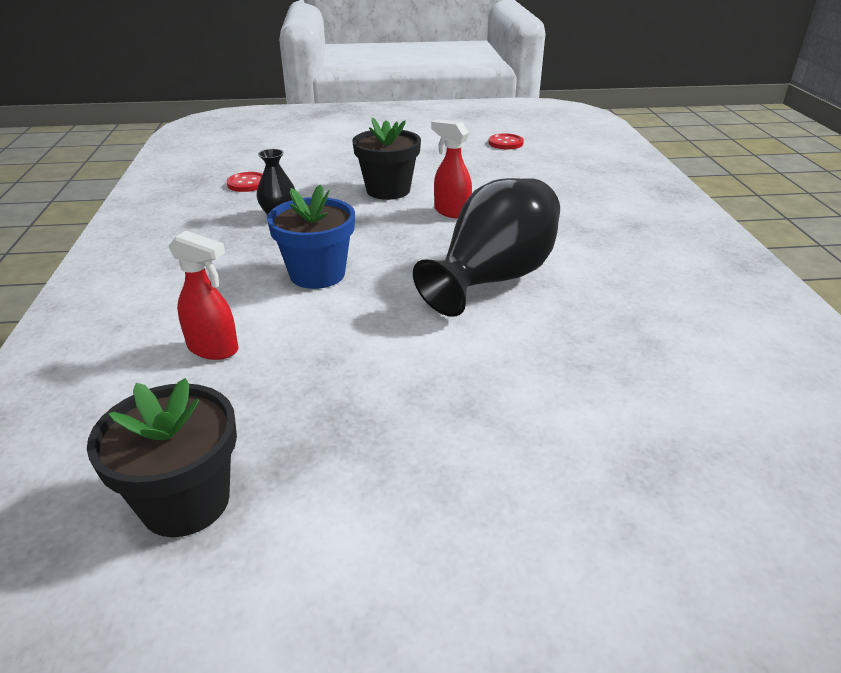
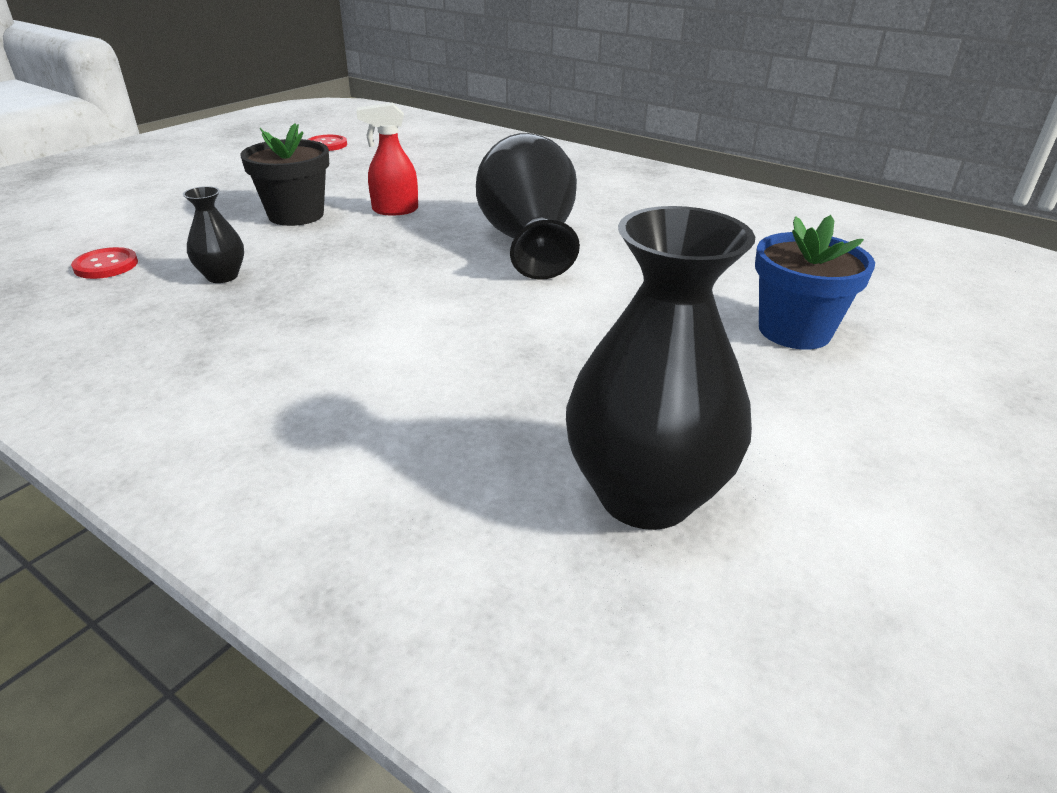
camera: 50 degrees left, 0 degrees up
(185, 502) = (645, 495): black flower pot -> black vase
(214, 349) = (419, 400): red spray bottle -> none
(317, 274) = (381, 302): blue flower pot -> blue flower pot (794, 331)

